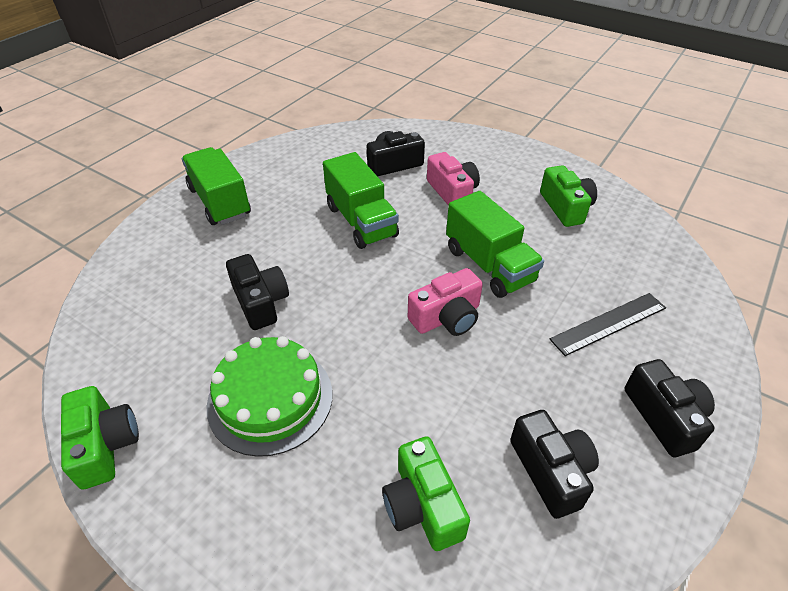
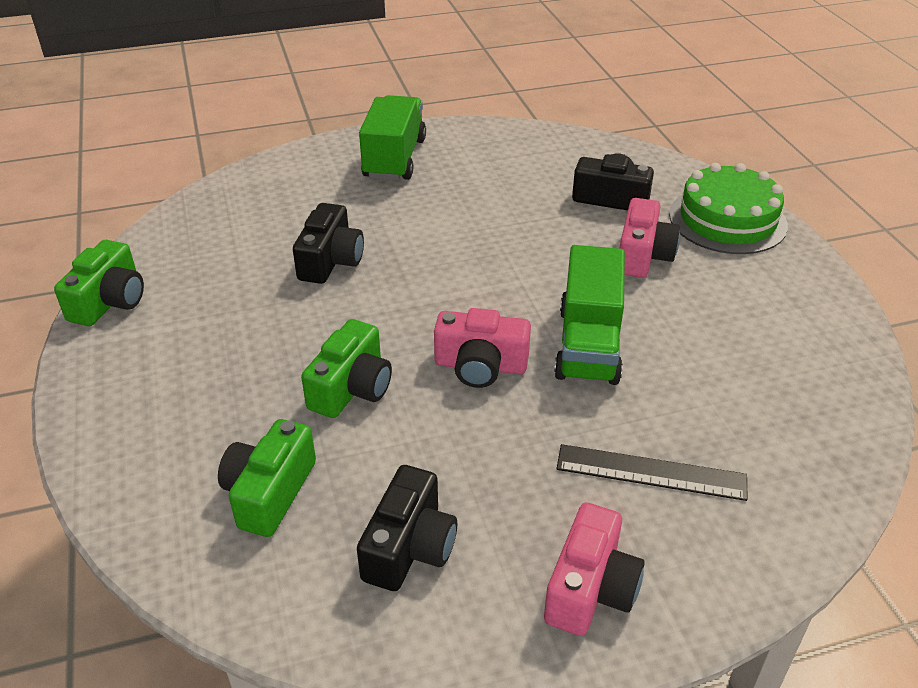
camera: 40 degrees right, 5 degrees down
(270, 399) = (251, 340): green cake -> green cake (727, 220)
(361, 221) = (505, 237): green truck -> none
(565, 207) = (766, 336): green camera -> green camera (351, 388)
(664, 417) = (590, 588): black camera -> pink camera

